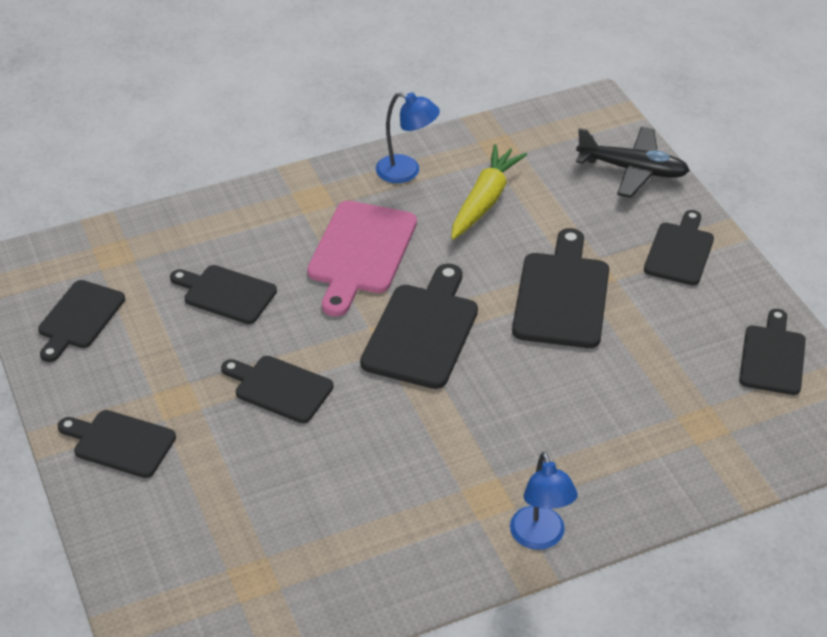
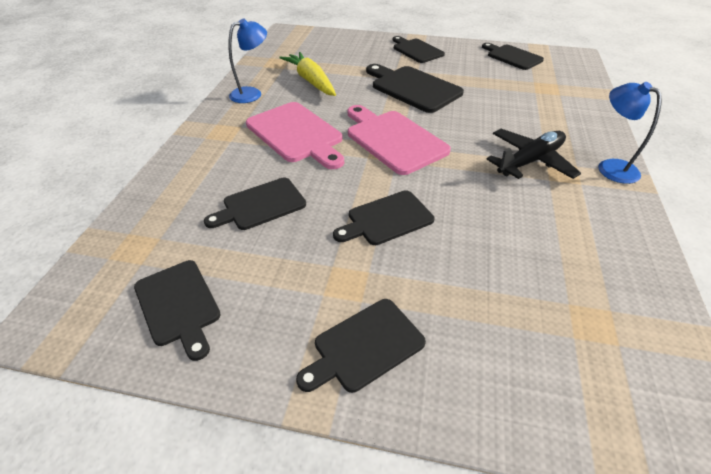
camera: 55 degrees left, 0 degrees up
(423, 331) = (393, 139): black cutting board -> pink cutting board
(540, 538) = (610, 167): blue lamp -> blue lamp turned 150 degrees counterclockwise
(633, 170) = (345, 40): black plane -> black plane (530, 161)

